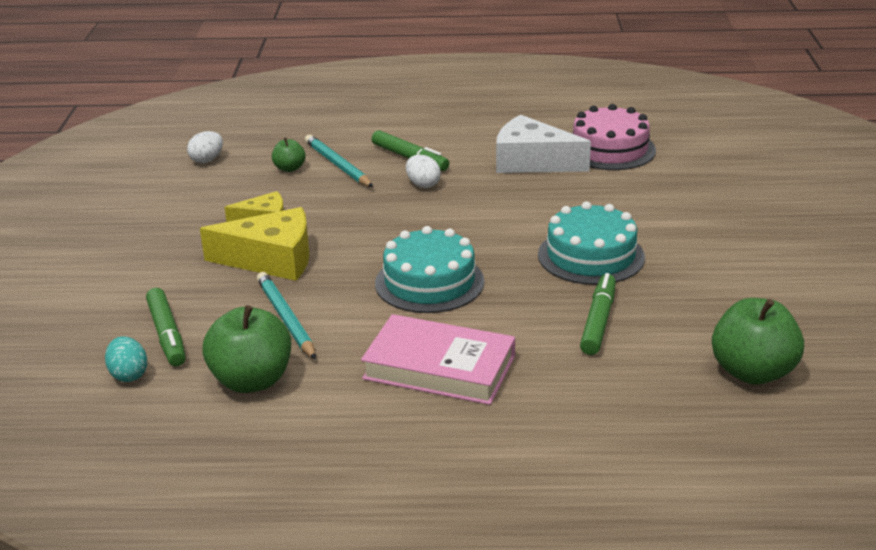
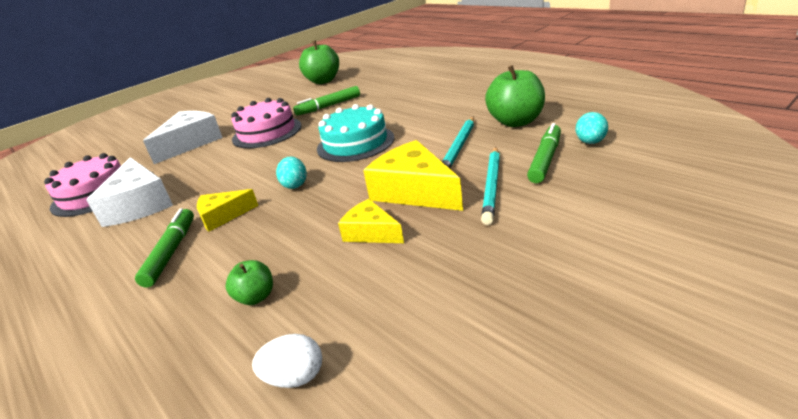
camera: 130 degrees left, 0 degrees up
(338, 164) = (219, 276): turquoise pencil -> turquoise pencil (491, 186)
(409, 224) = (295, 185): none -> turquoise egg
(423, 184) = (223, 216): white egg -> yellow cheese
(439, 367) = (420, 106): pink book -> none
(591, 256) = (267, 132): turquoise cake -> pink cake
(661, 212) = (190, 143): none -> white cheese

